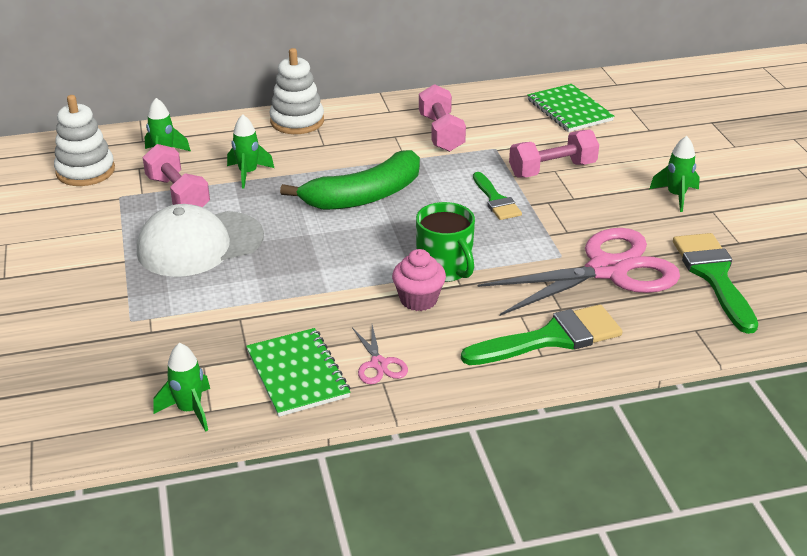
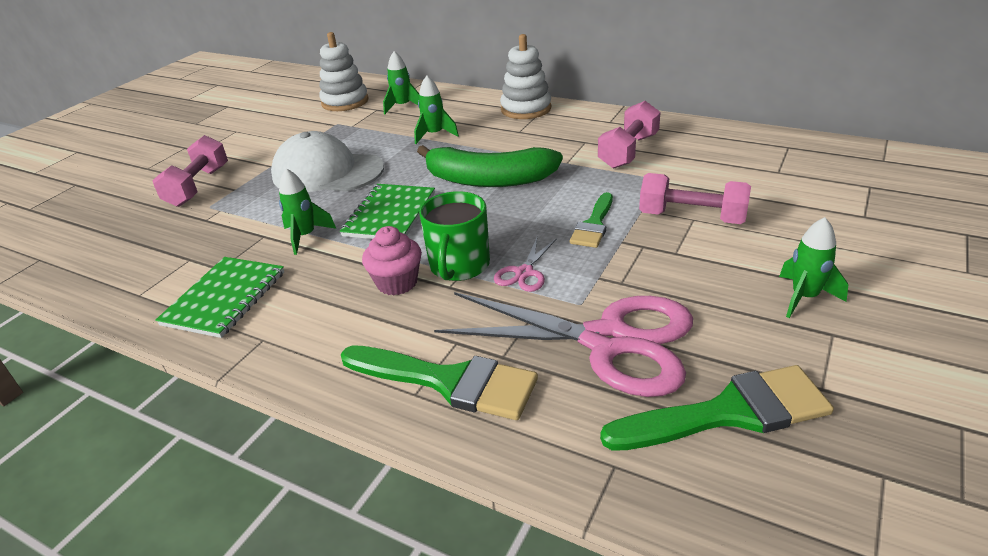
camera: 45 degrees right, 0 degrees up
(178, 194) = (370, 134): pink dumbbell -> pink dumbbell (198, 186)
(189, 410) = (130, 288): green rocket -> green rocket (305, 236)
(379, 364) = (284, 322): pink scissors -> pink scissors (524, 273)
(569, 110) = (790, 169): green notebook -> green notebook (390, 214)
(713, 276) = (729, 412): green brush -> green brush turned 45 degrees clockwise

